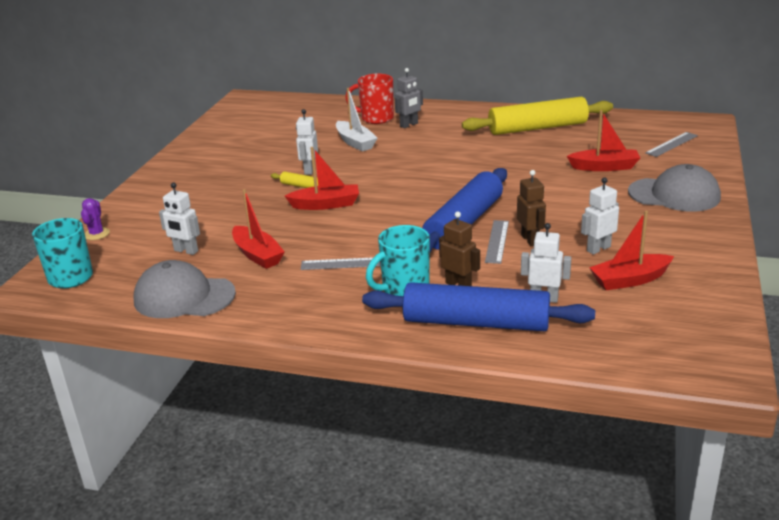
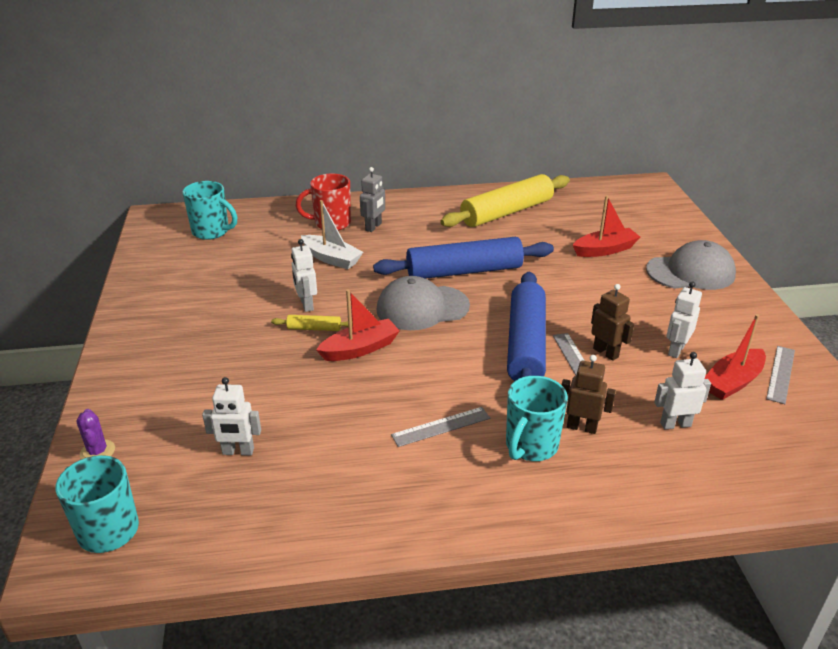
camera: 25 degrees left, 5 degrees up
(184, 297) = (285, 522): grey cap -> grey cap (422, 308)
(257, 255) = (332, 437): red boat -> none
(278, 113) = (212, 232): none -> turquoise mug
(476, 323) = (636, 473): blue rolling pin -> blue rolling pin (464, 271)
(671, 144) = (642, 214): grey ruler -> grey ruler (780, 374)

